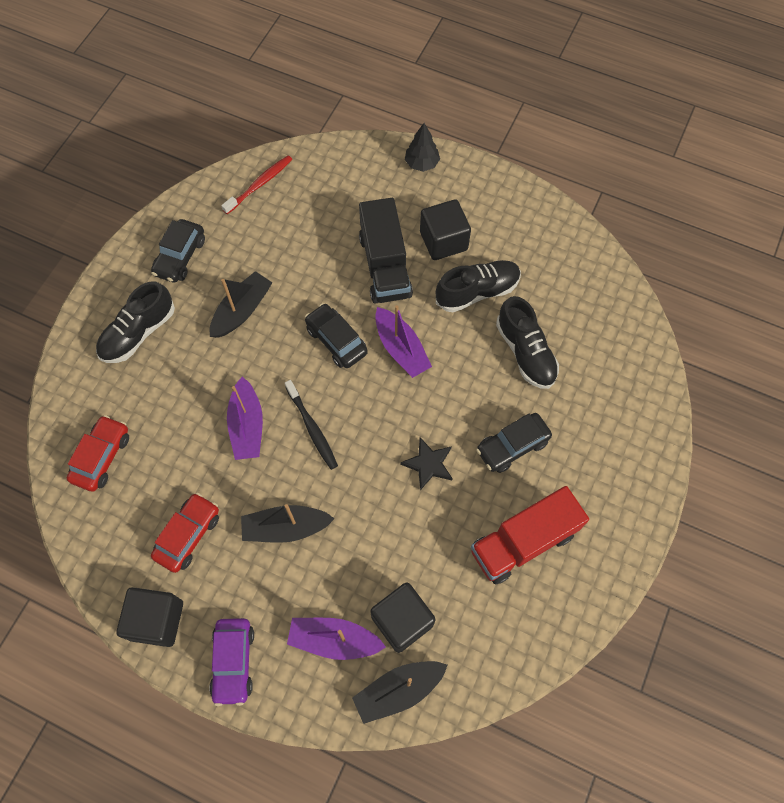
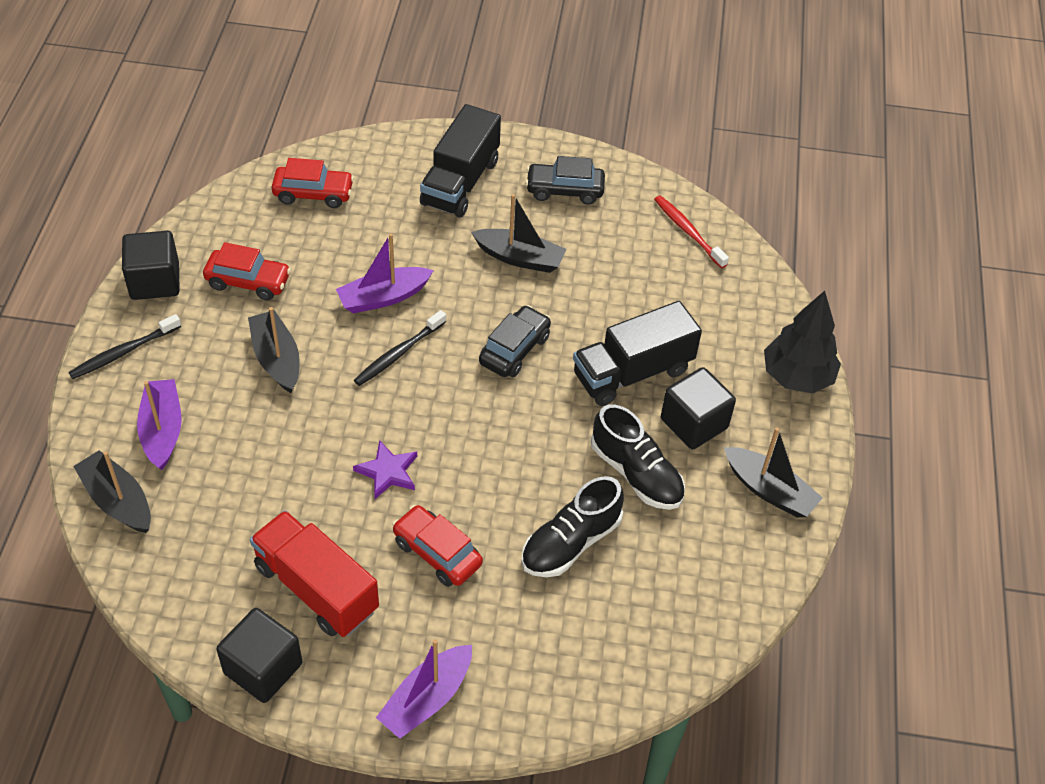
camera: 70 degrees right, 15 degrees down
(138, 333) = (460, 182): black shoe -> black truck
(233, 662) = (124, 352): purple car -> black toothbrush
(259, 184) = (688, 232): red toothbrush -> red toothbrush turned 150 degrees counterclockwise
(401, 349) = (527, 413): purple boat -> purple boat (427, 699)
(402, 621) = (195, 487): black cube -> black cube (263, 668)
(421, 163) = (796, 377): black tree -> black tree, size x1.63
(428, 464) = (388, 472): black star -> purple star
(512, 446) = (437, 553): black car -> red car
(513, 214) = (769, 490): none -> black boat

